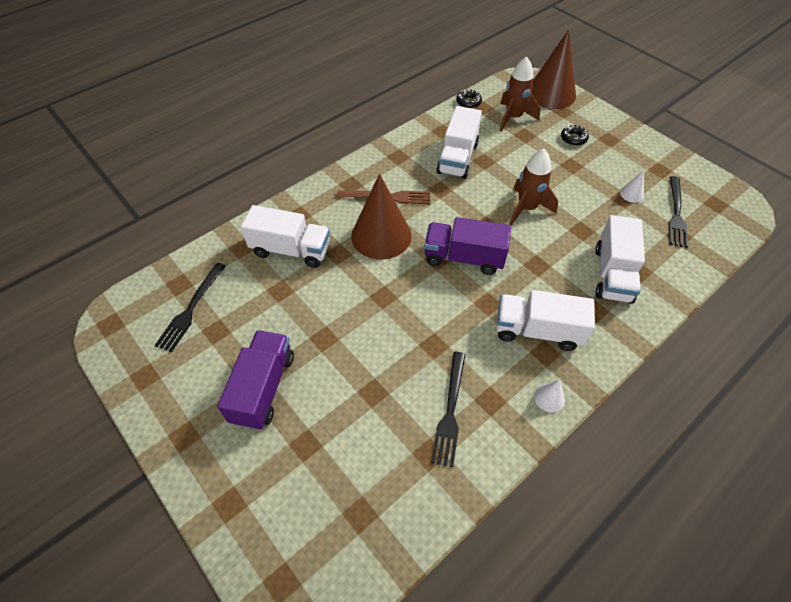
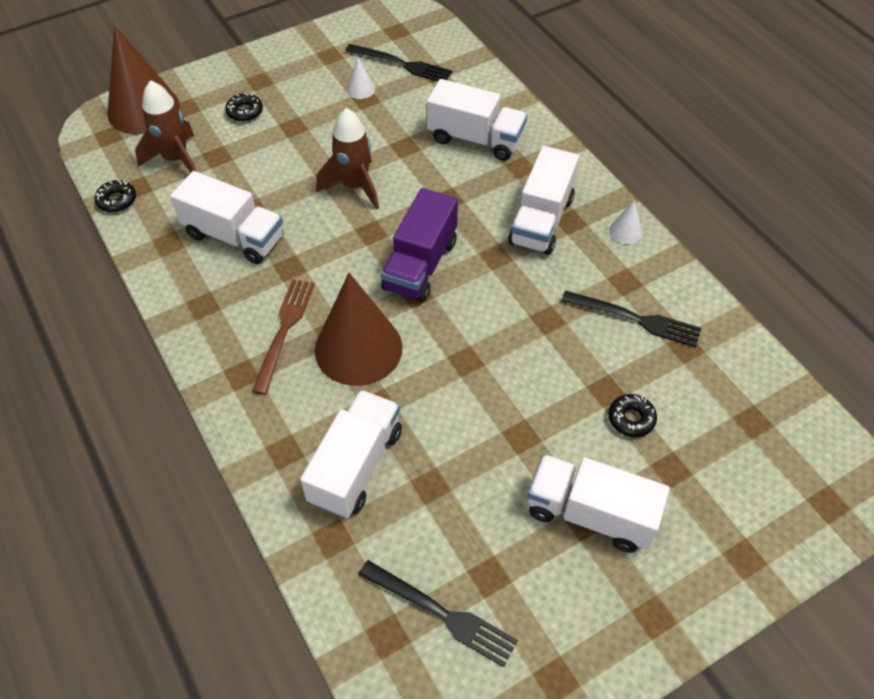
camera: 80 degrees left, 0 degrees up
(263, 388) = (590, 514): purple truck -> white truck
(348, 412) = (631, 419): none -> black donut

